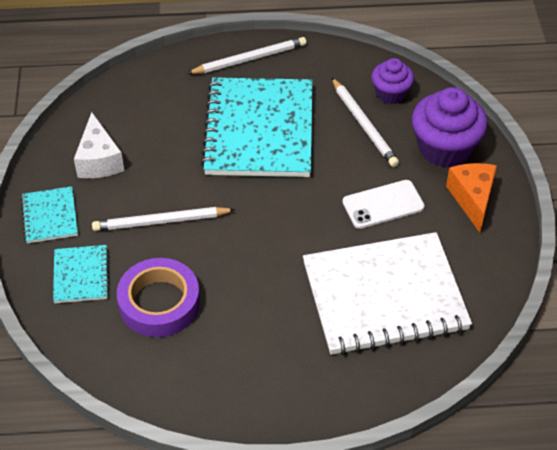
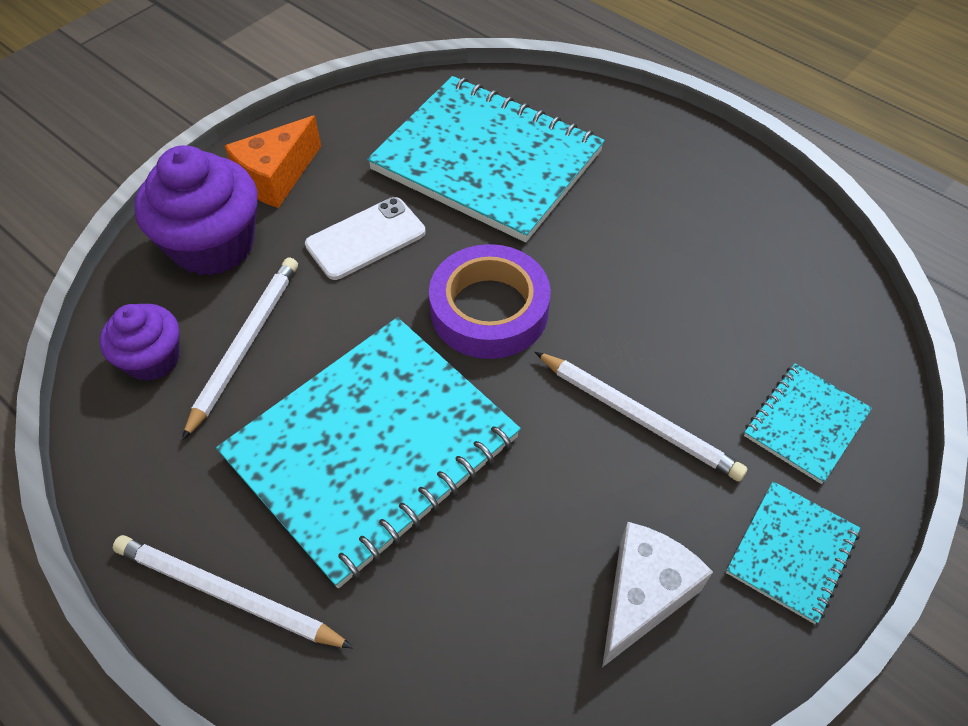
camera: 135 degrees left, 5 degrees up
(159, 303) = (730, 319): purple tape -> purple tape (489, 309)
(383, 204) = (365, 238): white phone -> white phone turned 60 degrees counterclockwise
(384, 296) = (486, 161): white notebook -> turquoise notebook

